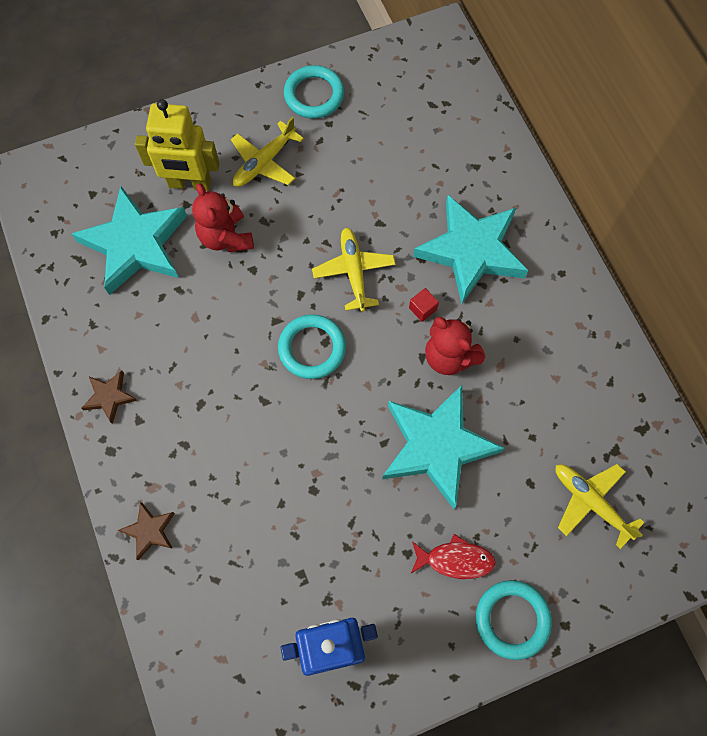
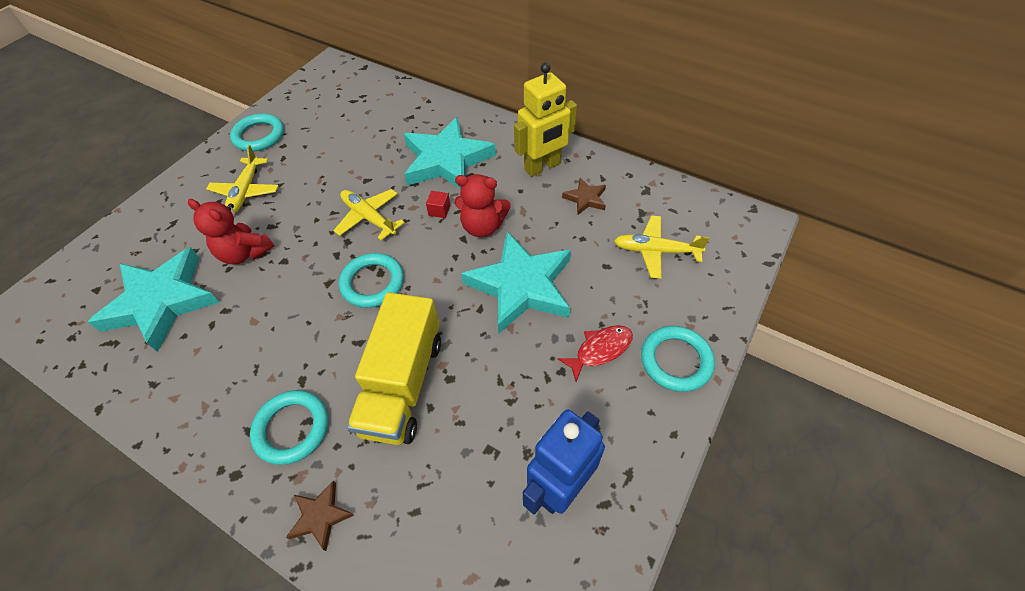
camera: 35 degrees left, 15 degrees down
(109, 397) = (206, 430): brown star -> brown star (585, 199)
(169, 442) = (292, 428): none -> turquoise ring
(189, 184) = (188, 236): yellow robot -> yellow robot (543, 167)
(274, 467) = (403, 384): none -> yellow truck

